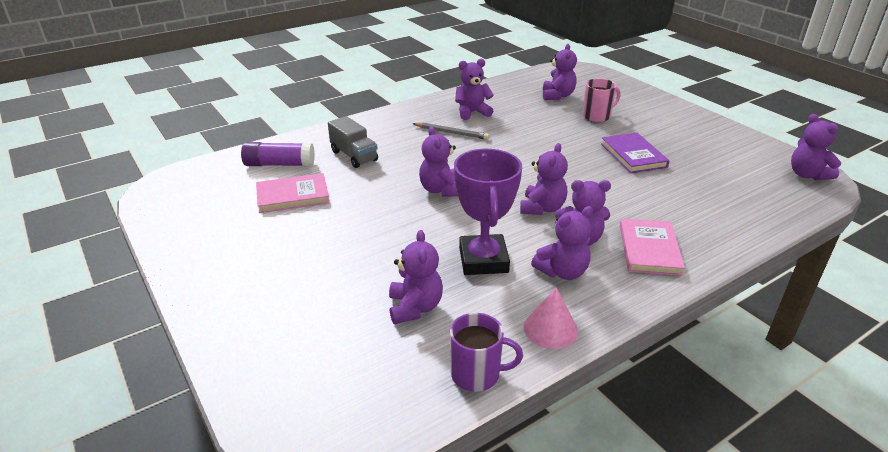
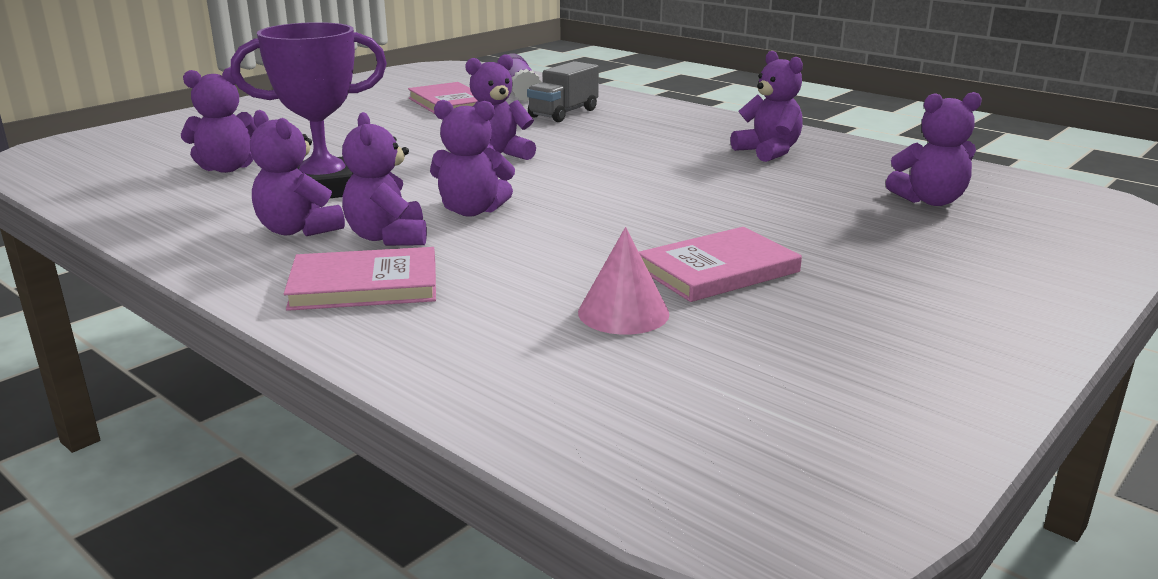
camera: 75 degrees right, 10 degrees down
(451, 133) = (679, 147): grey pencil -> none
(477, 374) = (100, 201): purple mug -> none
(550, 328) = (170, 229): pink cone -> pink cone (623, 313)
(597, 116) = (873, 235): pink mug -> none
(633, 155) = (718, 270): purple book -> pink book
(807, 175) = (804, 493): purple teddy bear -> none

